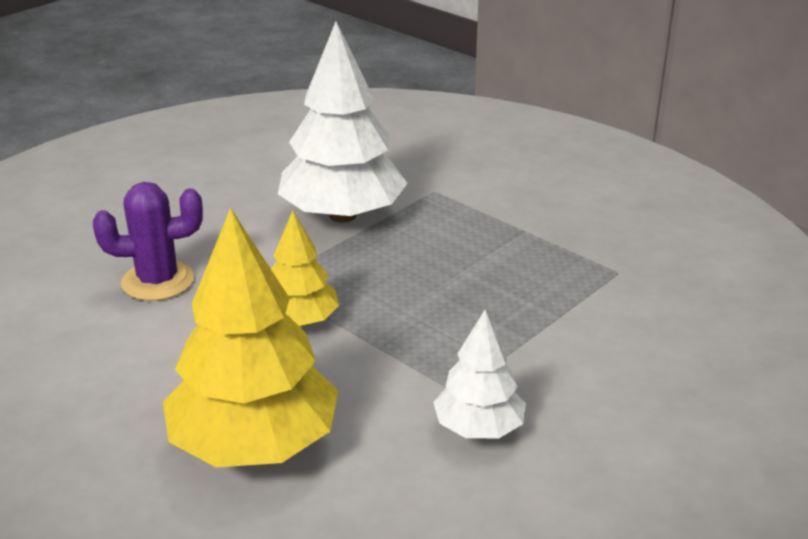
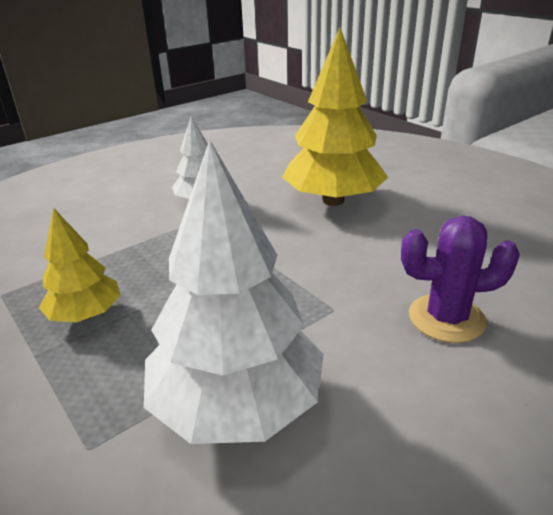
camera: 170 degrees left, 0 degrees up
(299, 321) = (303, 269): yellow tree -> yellow tree (86, 314)

